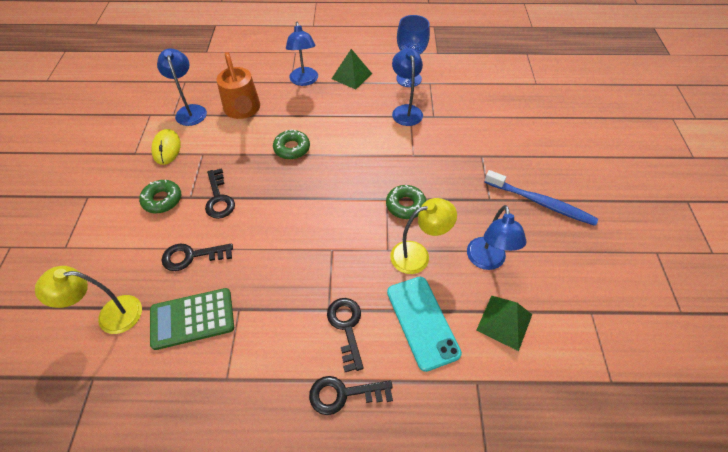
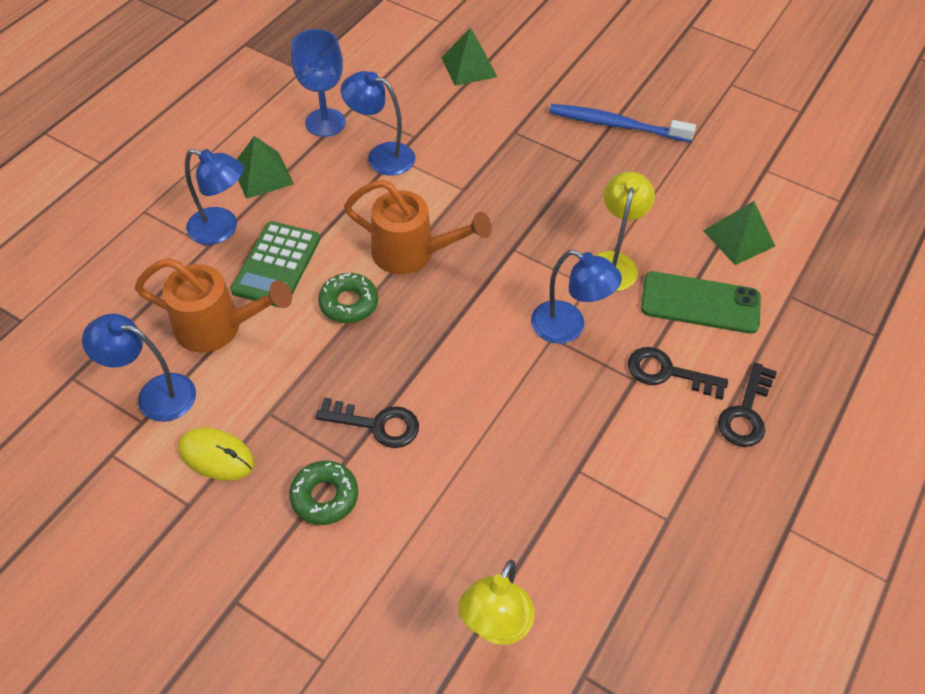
camera: 60 degrees left, 0 degrees up
(192, 256) = (459, 493): black key -> none
(192, 318) = (561, 527): green calculator -> green calculator (276, 265)
(346, 156) = (411, 253): none -> orange watering can
(405, 205) = (536, 236): green donut -> none
(422, 322) = (700, 303): turquoise phone -> green phone
(487, 261) = (660, 210): blue lamp -> blue lamp (568, 327)
(513, 112) = (469, 67): none -> green pyramid
(540, 203) = (616, 125): blue toothbrush -> blue toothbrush turned 135 degrees counterclockwise

